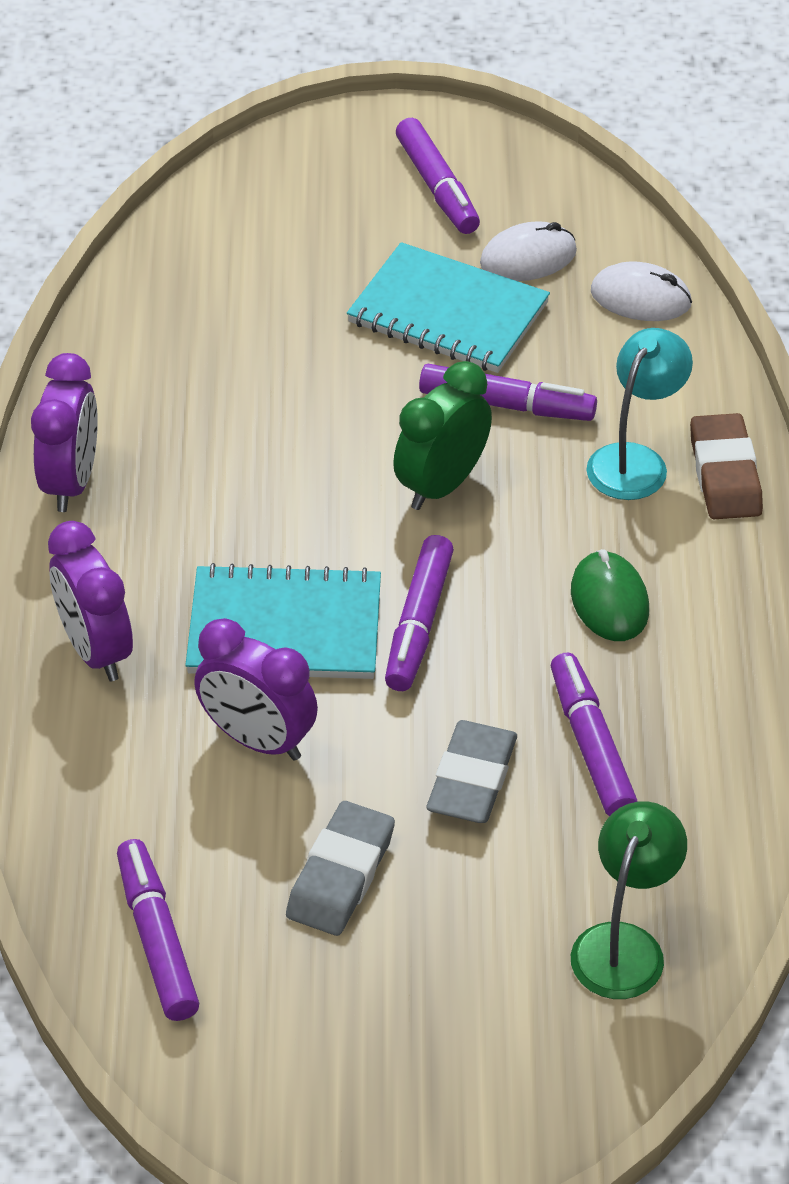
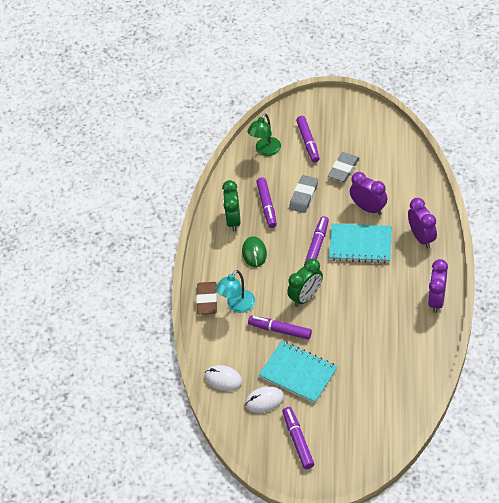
camera: 170 degrees left, 5 degrees up
(157, 939) = (395, 152): purple marker -> purple marker (308, 142)
(692, 697) = (233, 220): none -> green clock

